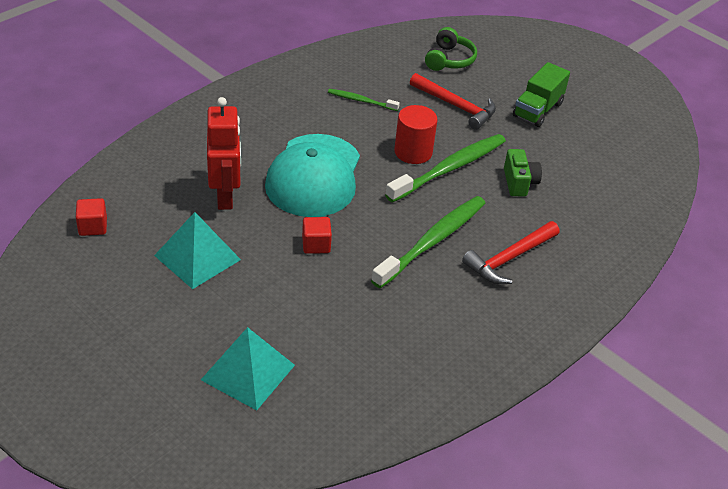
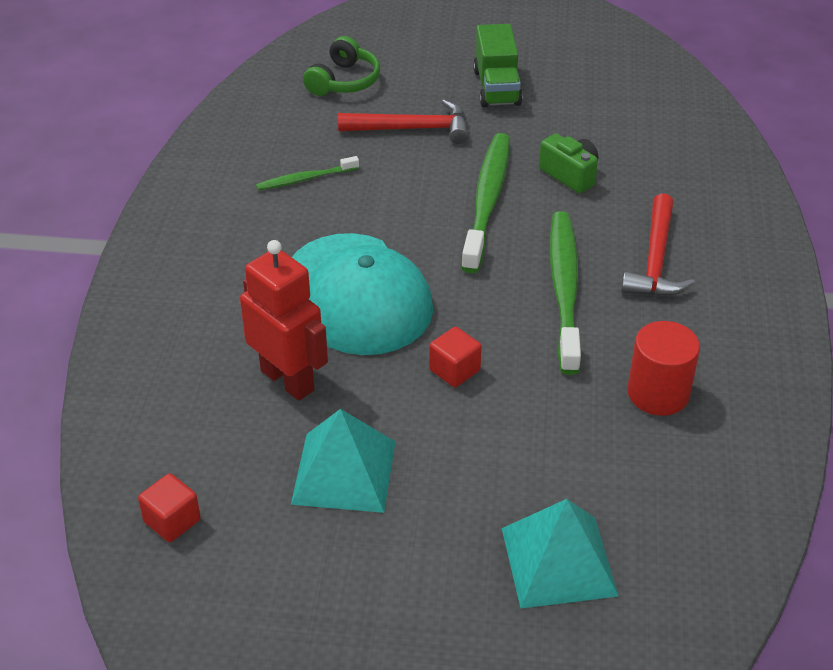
camera: 35 degrees left, 0 degrees up
(413, 152) = (429, 204): red cylinder -> red cylinder (658, 393)
(449, 60) = (344, 81): green headphones -> green headphones turned 45 degrees clockwise

